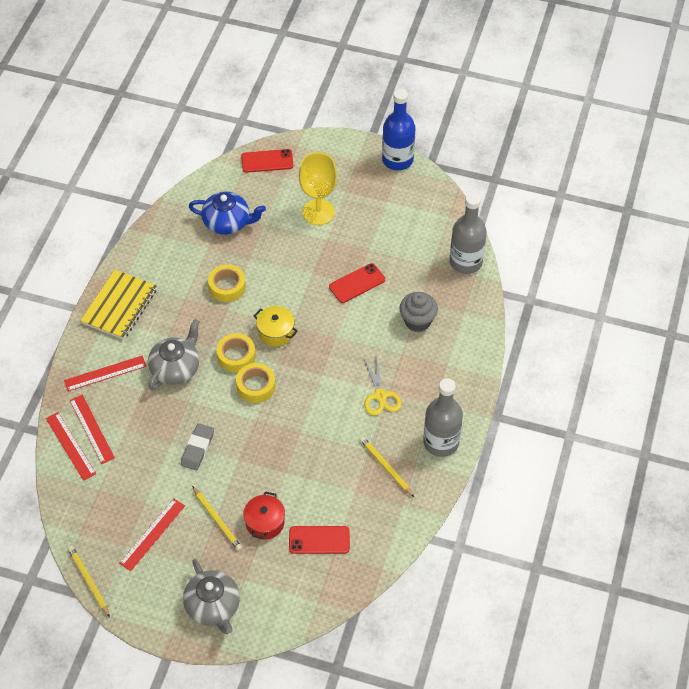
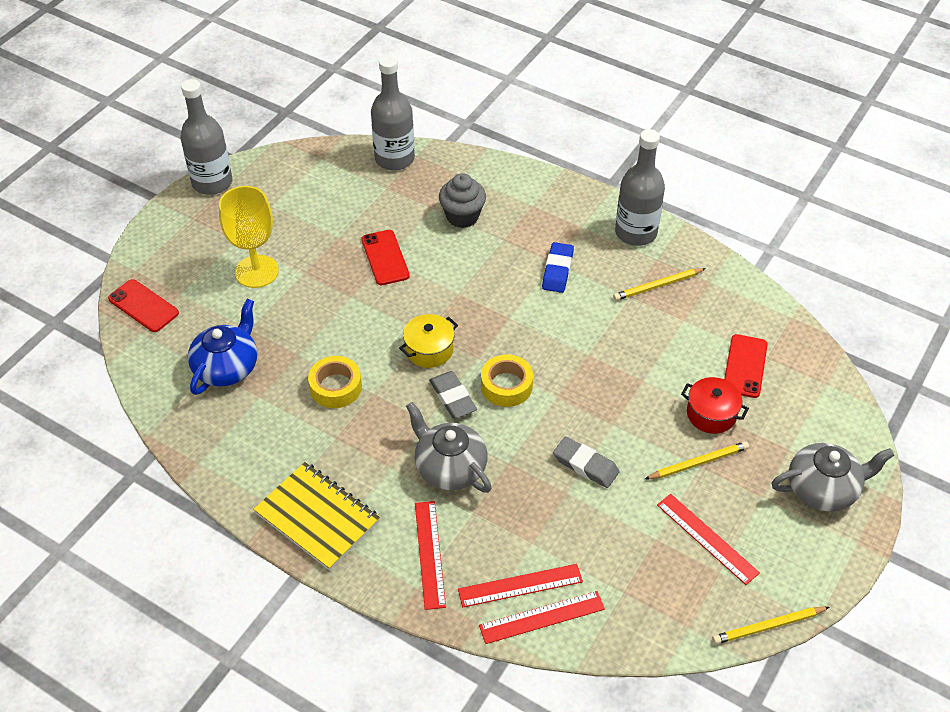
camera: 75 degrees left, 5 degrees down
(236, 356) = (452, 397): yellow tape -> grey eraser
(267, 161) = (143, 306): red phone -> red phone turned 60 degrees counterclockwise
(380, 396) = (557, 270): yellow scissors -> blue eraser
(397, 160) = (212, 182): blue bottle -> grey bottle

